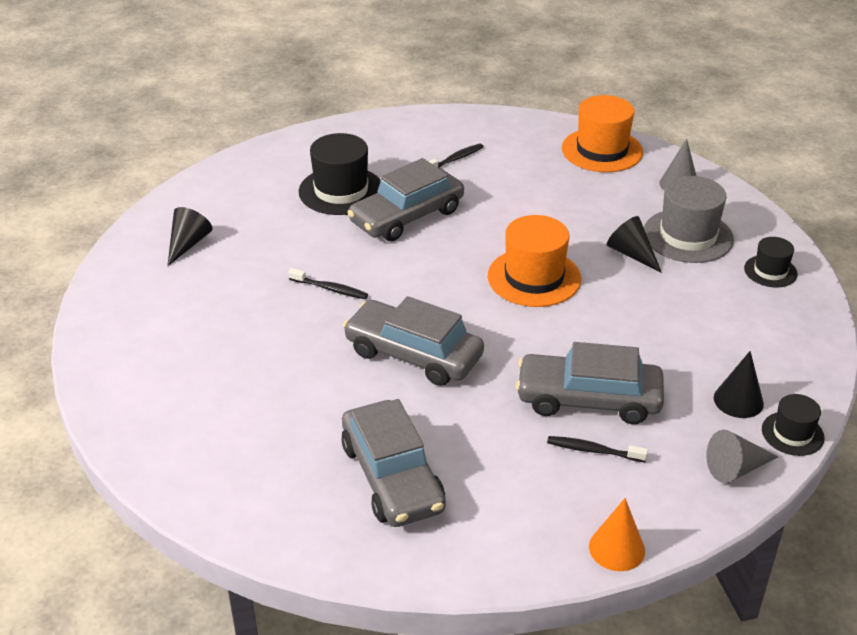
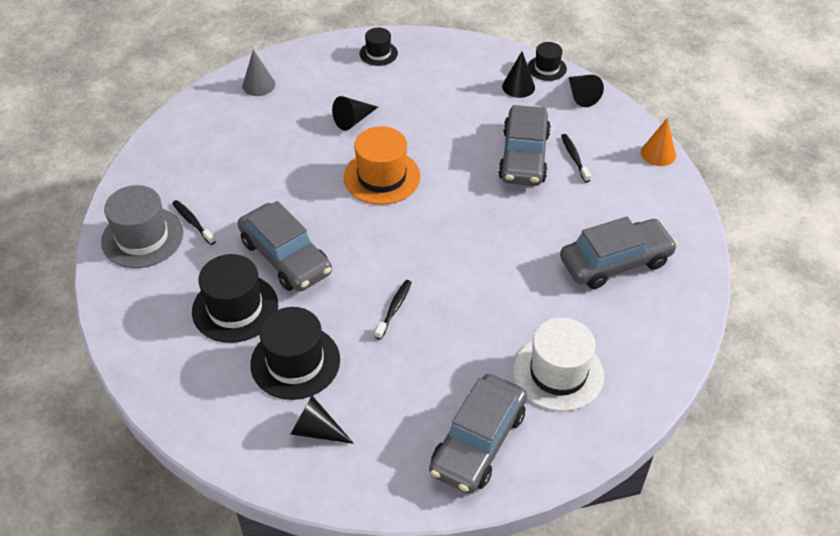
camera: 90 degrees left, 10 degrees up
(222, 410) = (558, 373): none -> white hat
(270, 228) = (295, 362): none -> black hat
(413, 354) = (480, 251): grey car -> grey car (478, 442)
(593, 450) = (574, 157): black toothbrush -> black toothbrush turned 150 degrees clockwise
(602, 150) = (197, 124): orange hat -> none
(688, 236) = (331, 88): grey hat -> grey hat (142, 237)
(736, 468) = (581, 96): grey cone -> black cone

